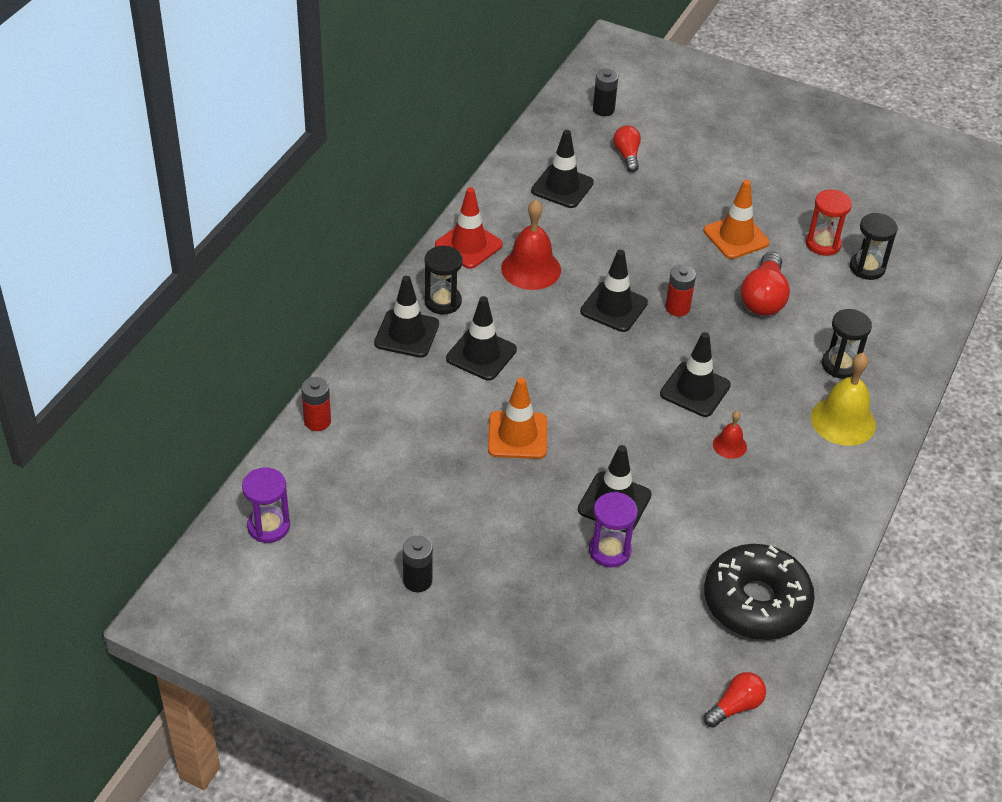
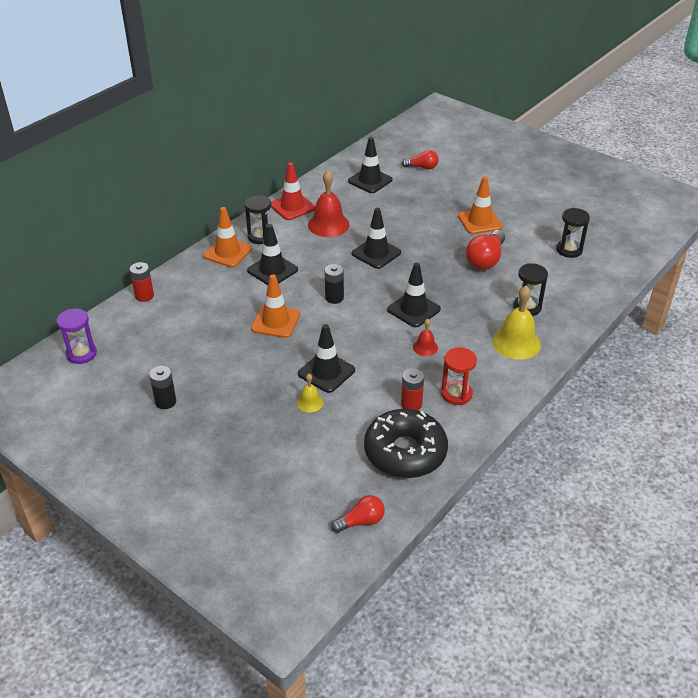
camera: 15 degrees right, 5 degrees down
(407, 334) = (228, 252): black traffic cone -> orange traffic cone
(603, 109) = (416, 141): black battery -> black battery (334, 298)
(609, 550) = (310, 402): purple hourglass -> yellow bell
(627, 155) = (422, 167): red light bulb -> red light bulb turned 90 degrees clockwise
(677, 308) = (421, 258): red battery -> red battery (411, 404)
(823, 244) = (541, 232): red hourglass -> red hourglass (456, 394)

